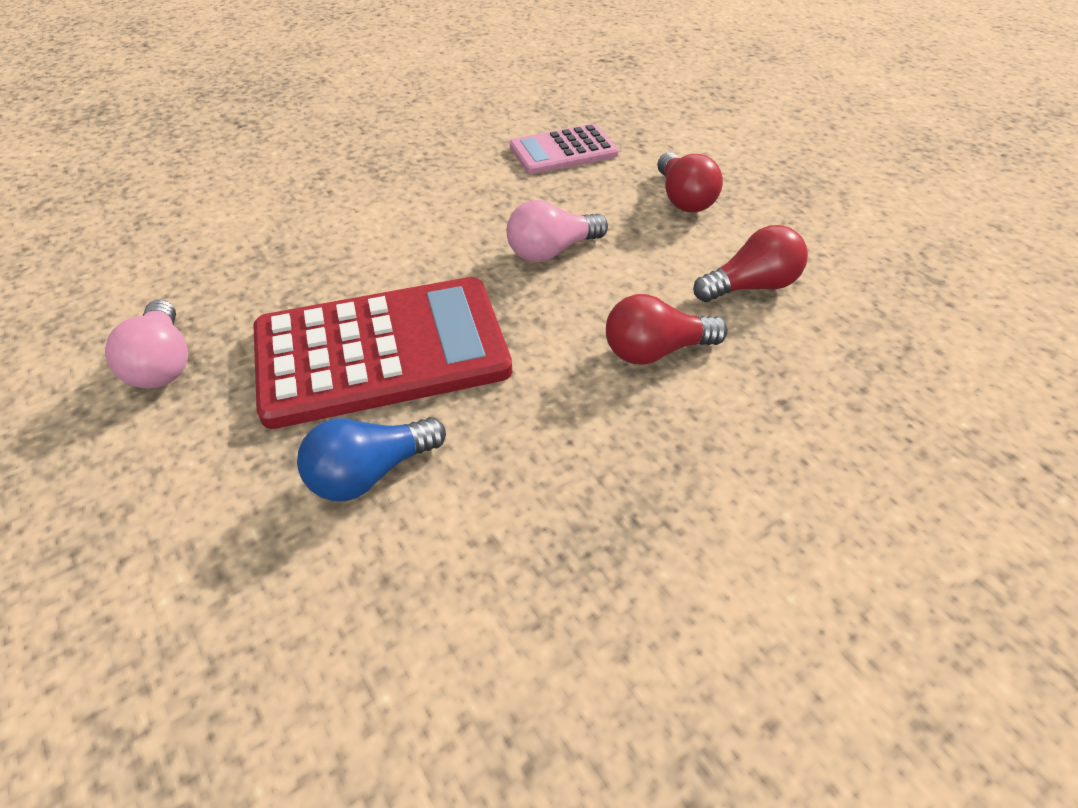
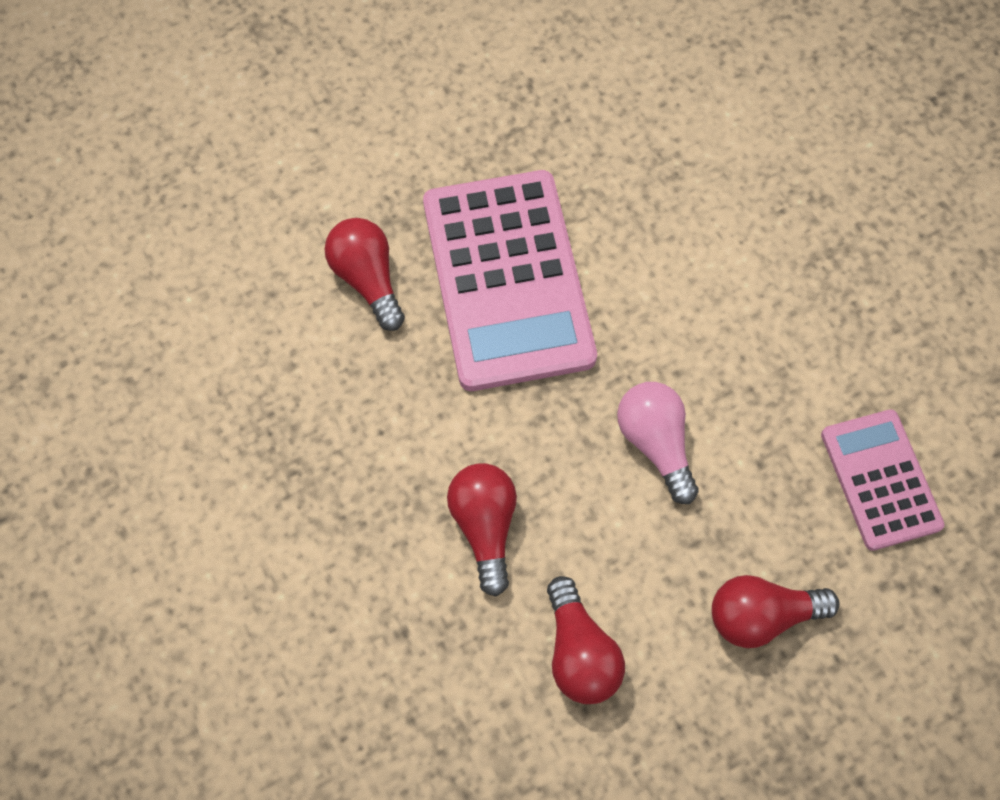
camera: 95 degrees right, 20 degrees up
(163, 363) = (509, 111): pink light bulb -> none
(370, 473) = (368, 279): blue light bulb -> red light bulb
(381, 351) = (507, 280): red calculator -> pink calculator

